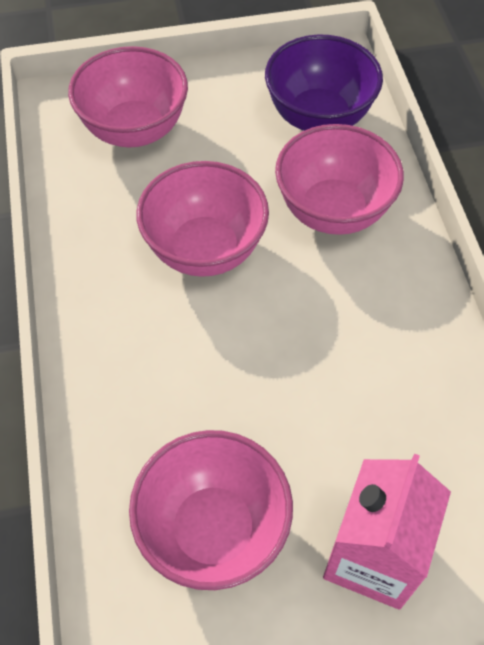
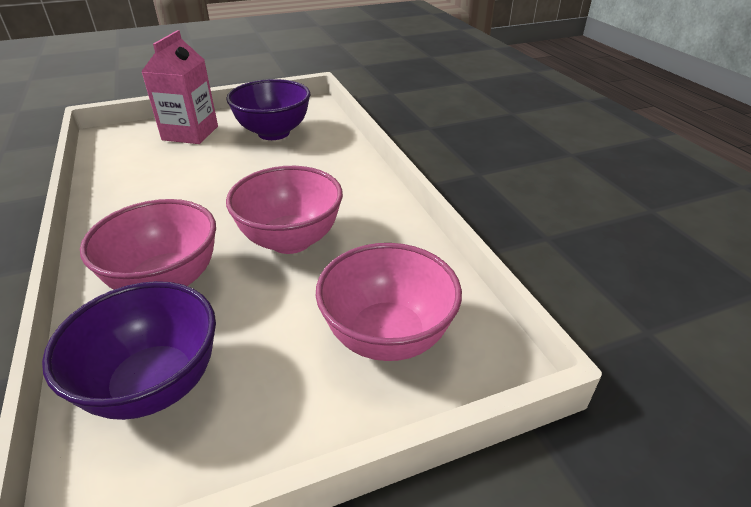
camera: 170 degrees right, 20 degrees down
(213, 530) = (274, 133): pink bowl -> purple bowl

